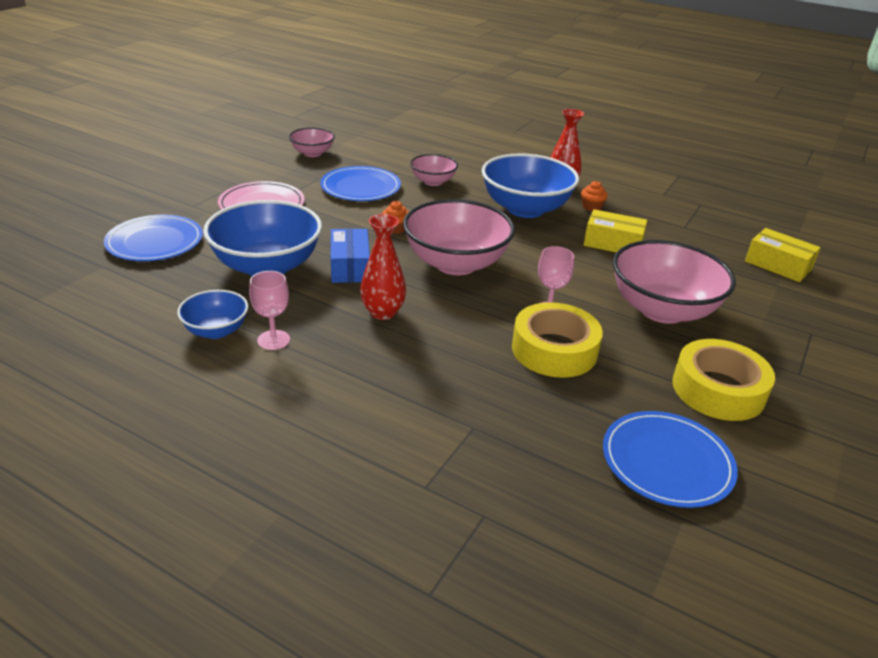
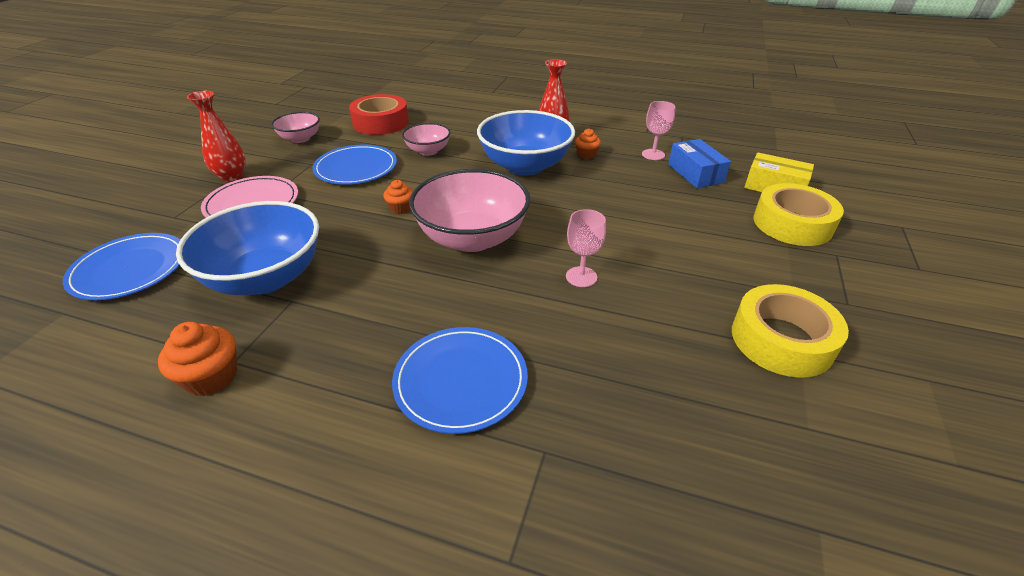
camera: 10 degrees left, 5 degrees up
(216, 330) = (211, 377): blue bowl -> orange cupcake
(273, 340) = (284, 376): pink goblet -> pink goblet (653, 154)
(350, 267) = (360, 261): blue box -> blue box (695, 173)
(383, 312) = (406, 313): red vase -> red vase (232, 176)
(392, 148) = (380, 123): none -> red tape
(554, 350) = (602, 324): yellow tape -> yellow tape (792, 224)
(613, 243) = (619, 189): yellow box -> none
(662, 310) = (691, 254): pink bowl -> none
(667, 462) = (769, 449): blue plate -> blue plate (460, 381)

